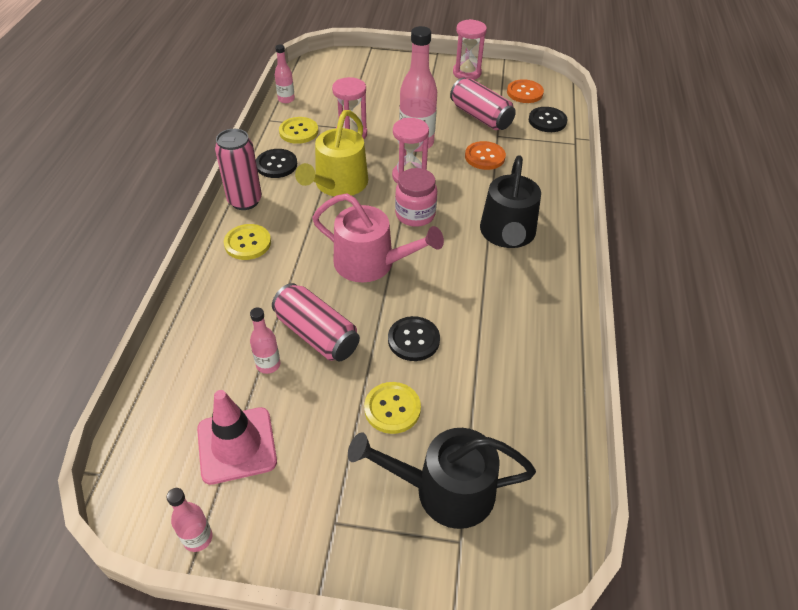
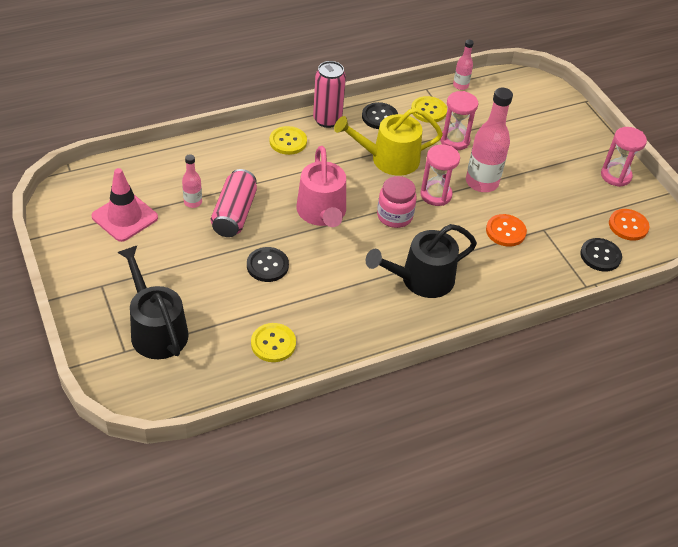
camera: 55 degrees right, 0 degrees up
(198, 538) = (56, 231): pink bottle -> none
(392, 409) = (201, 278): yellow button -> yellow button (273, 343)
(480, 117) = (559, 209): pink can -> none

